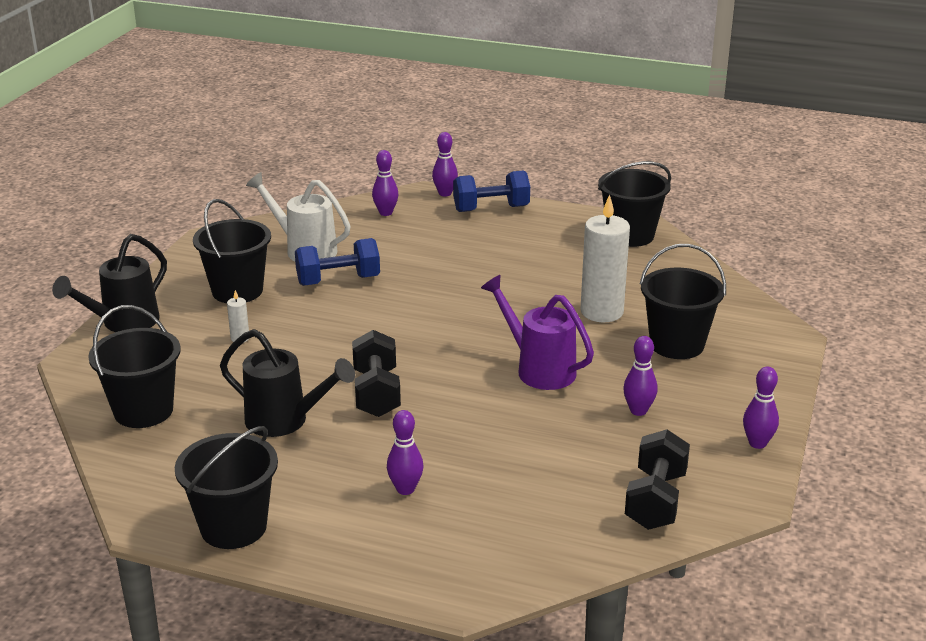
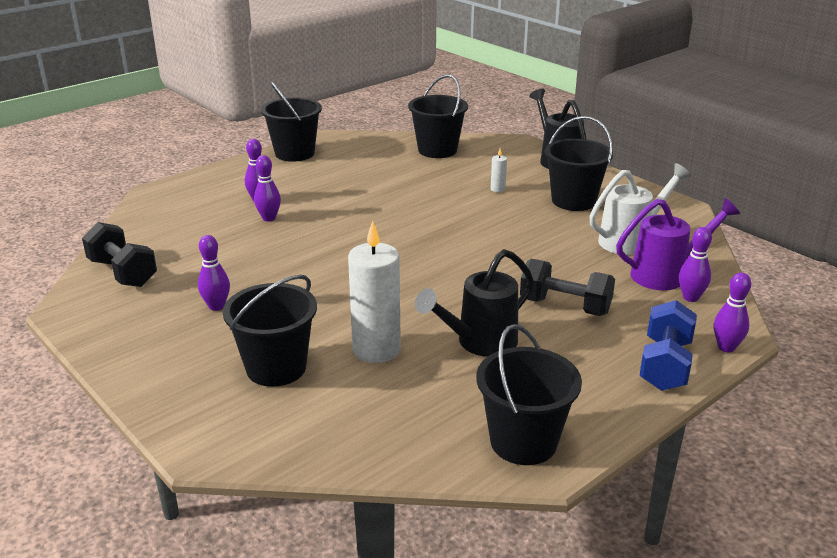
camera: 120 degrees right, 0 degrees up
(284, 421) = (376, 183): black watering can -> black watering can (480, 342)
(338, 280) = (557, 241): blue dumbbell -> none
(376, 393) = (372, 216): black dumbbell -> black dumbbell (565, 306)
(539, 369) = (324, 285): purple watering can -> purple watering can (665, 275)
(757, 443) = (104, 342): purple bowling pin -> purple bowling pin (269, 218)

